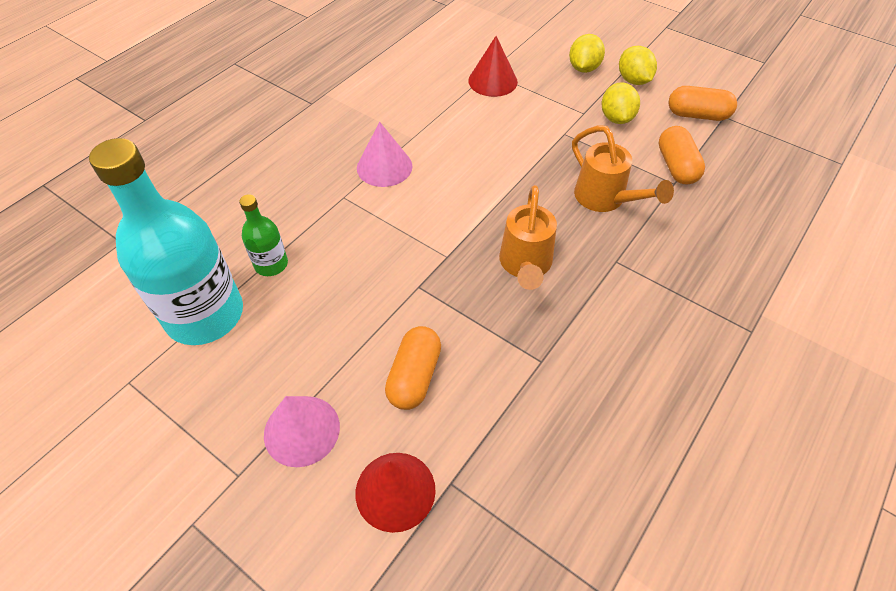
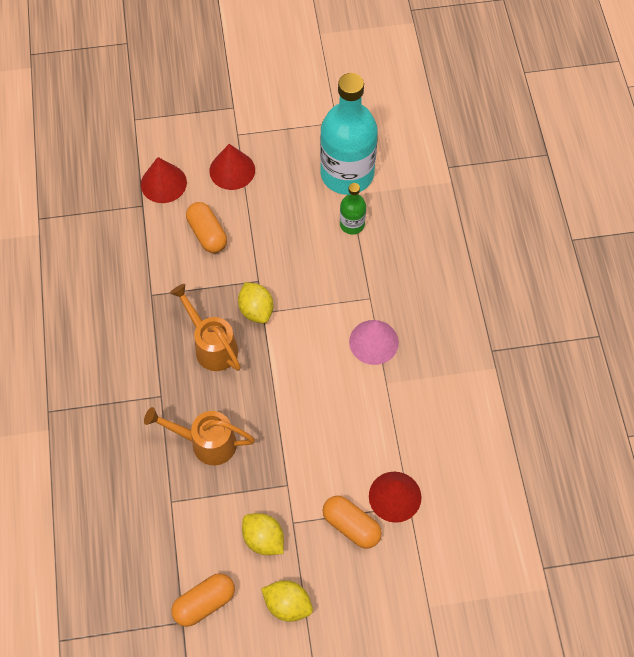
camera: 135 degrees right, 10 degrees up
(302, 430) = (232, 170): pink cone -> red cone
(583, 68) = (340, 583): yellow lemon -> yellow lemon (256, 310)
(676, 166) = (181, 521): orange capsule -> orange capsule (351, 526)

